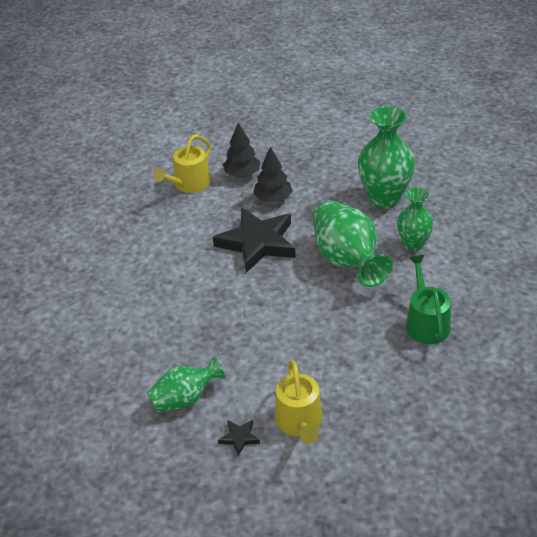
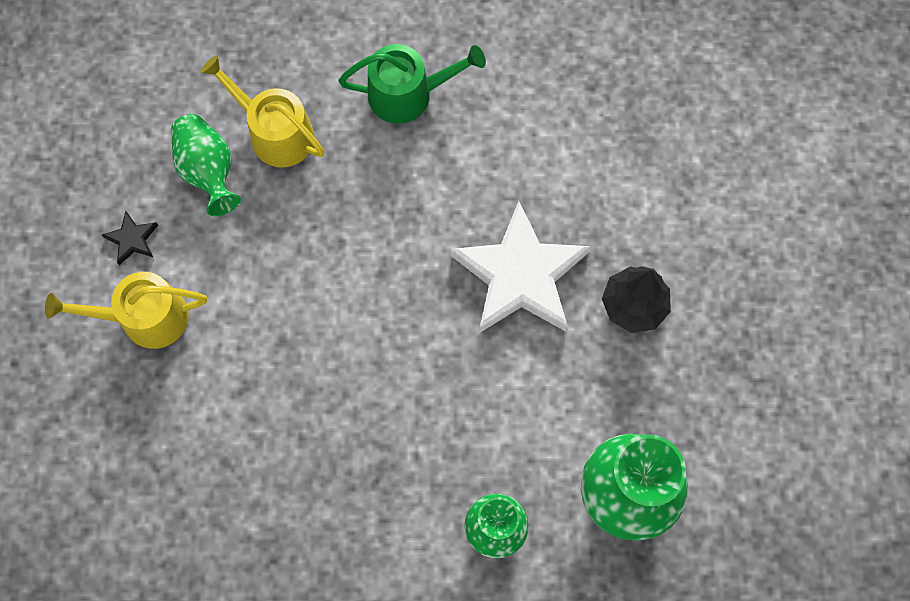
camera: 90 degrees right, 30 degrees up
(189, 184) = (683, 168): yellow watering can -> yellow watering can (275, 133)
(242, 174) = (707, 256): black tree -> none
(257, 243) = (520, 275): black star -> white star
(347, 260) = (465, 415): green vase -> none
(426, 323) = (309, 522): green watering can -> green watering can (408, 94)

